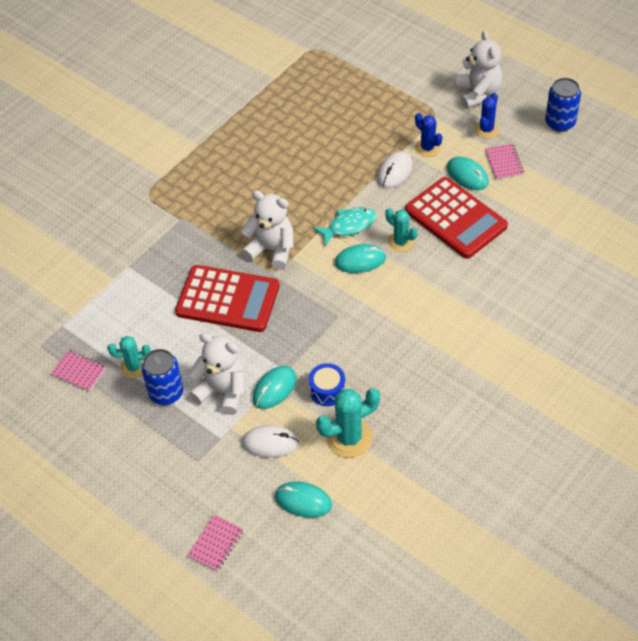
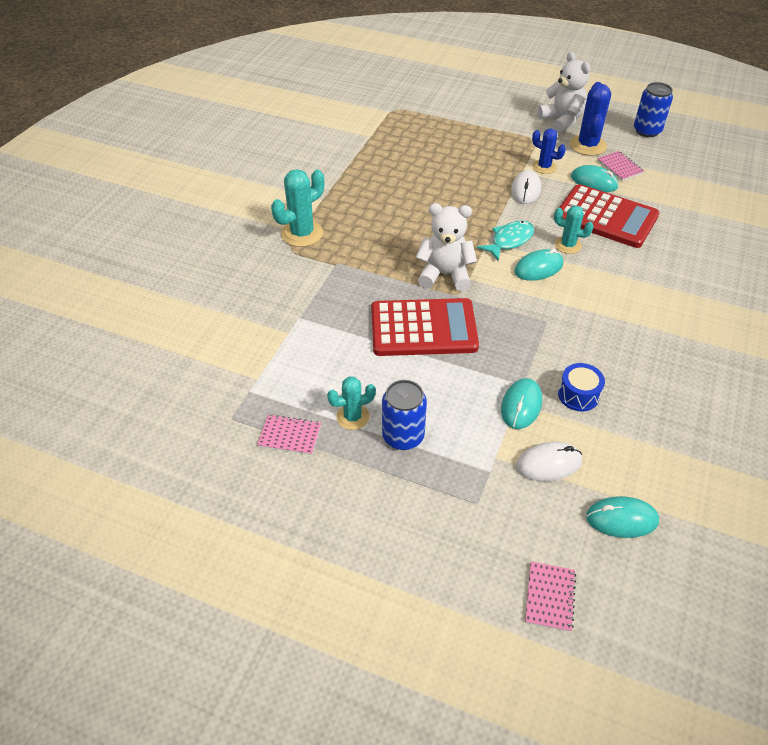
camera: 20 degrees left, 5 degrees down
(223, 391) = (466, 420): white teddy bear -> none
(349, 438) = (630, 438): turquoise cactus -> turquoise cactus (302, 233)
(486, 130) = (587, 145): blue cactus -> blue cactus, size x1.58

